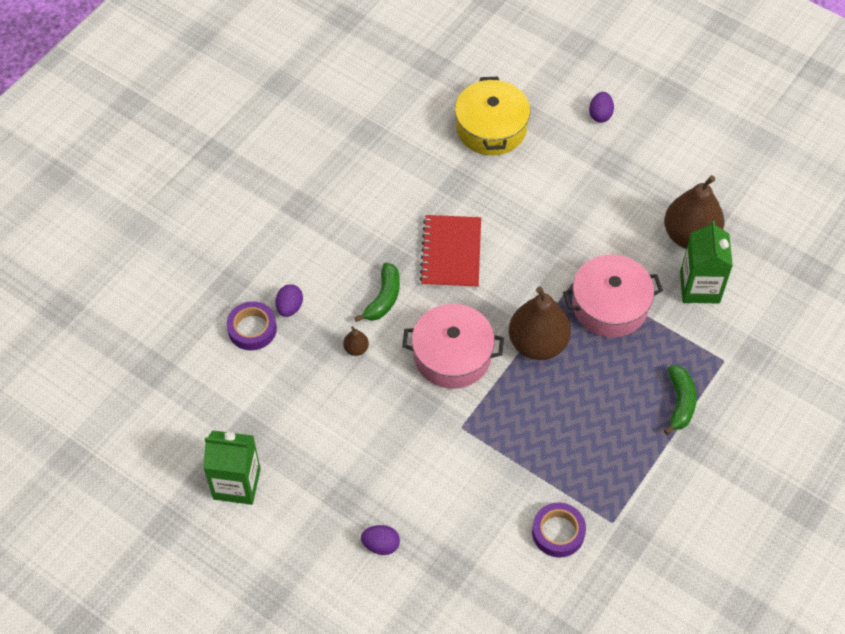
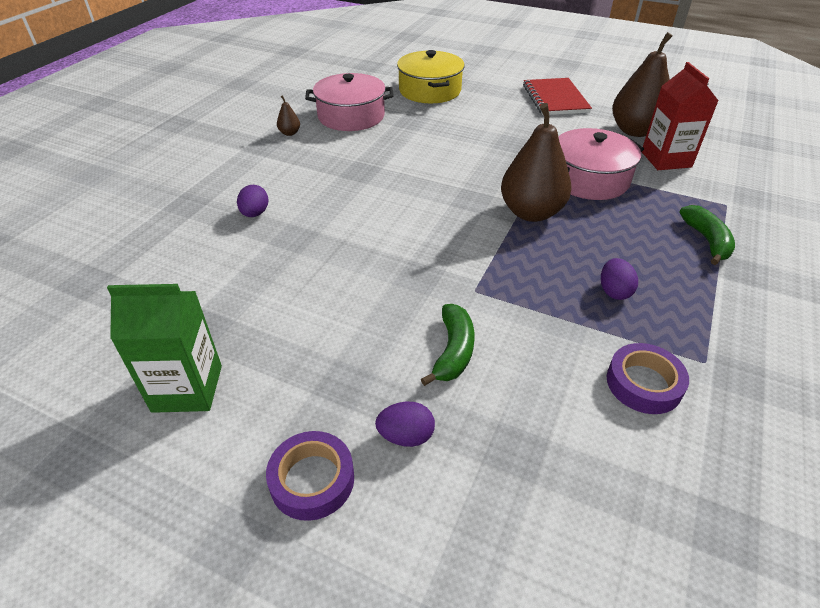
camera: 10 degrees left, 15 degrees down
(252, 329) = (212, 234): purple tape -> purple tape (312, 480)
(356, 349) = (334, 237): brown pear -> brown pear (289, 133)
(383, 298) = (357, 197): green banana -> green banana (453, 351)
(451, 253) = (418, 161): red notebook -> red notebook (555, 99)
(452, 355) = (443, 231): pink pot -> pink pot (351, 116)
(600, 115) = (518, 77): purple egg -> purple egg (614, 291)
(699, 287) = (666, 159): green carton -> red carton

